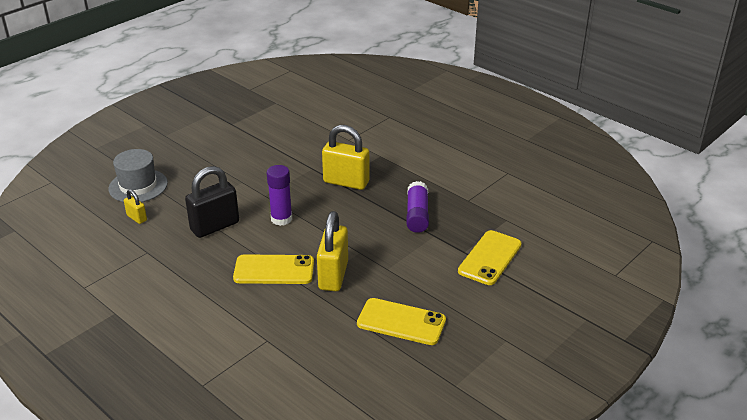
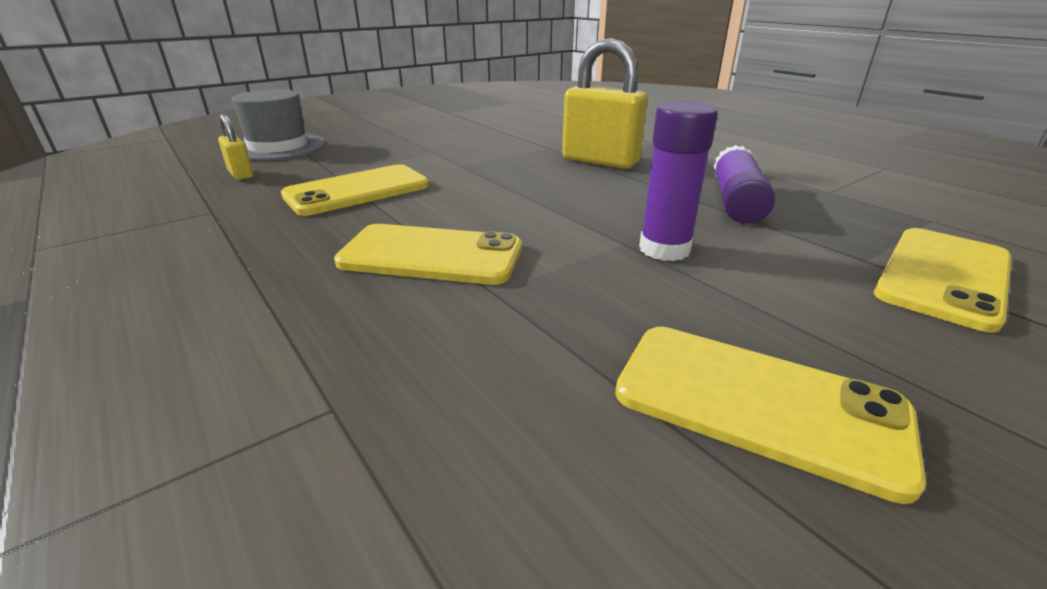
camera: 10 degrees right, 5 degrees down
(215, 226) = (357, 191): black padlock -> yellow phone
(281, 219) = (478, 190): purple glue stick -> purple glue stick (664, 249)
(333, 275) = (561, 275): yellow padlock -> none

